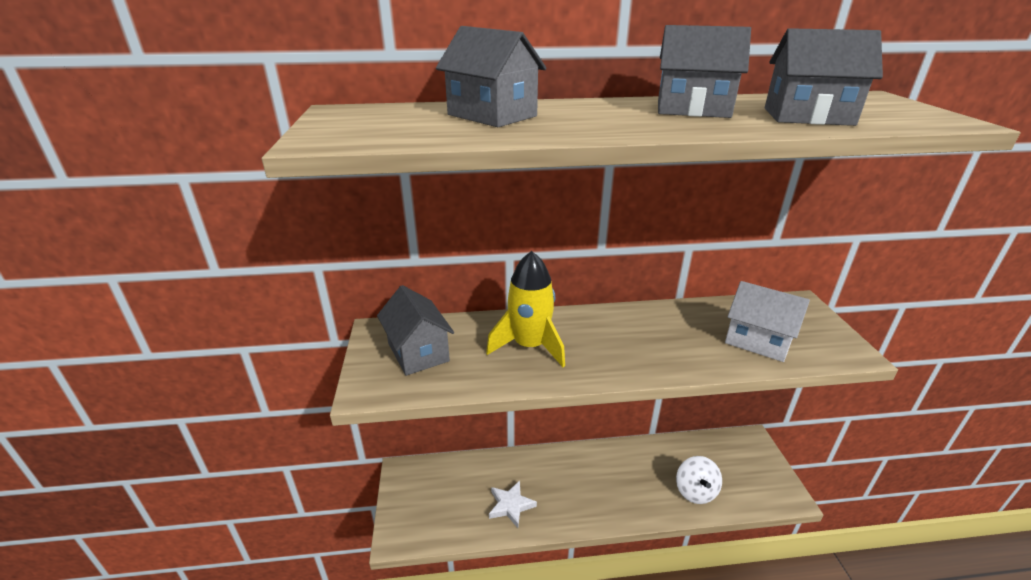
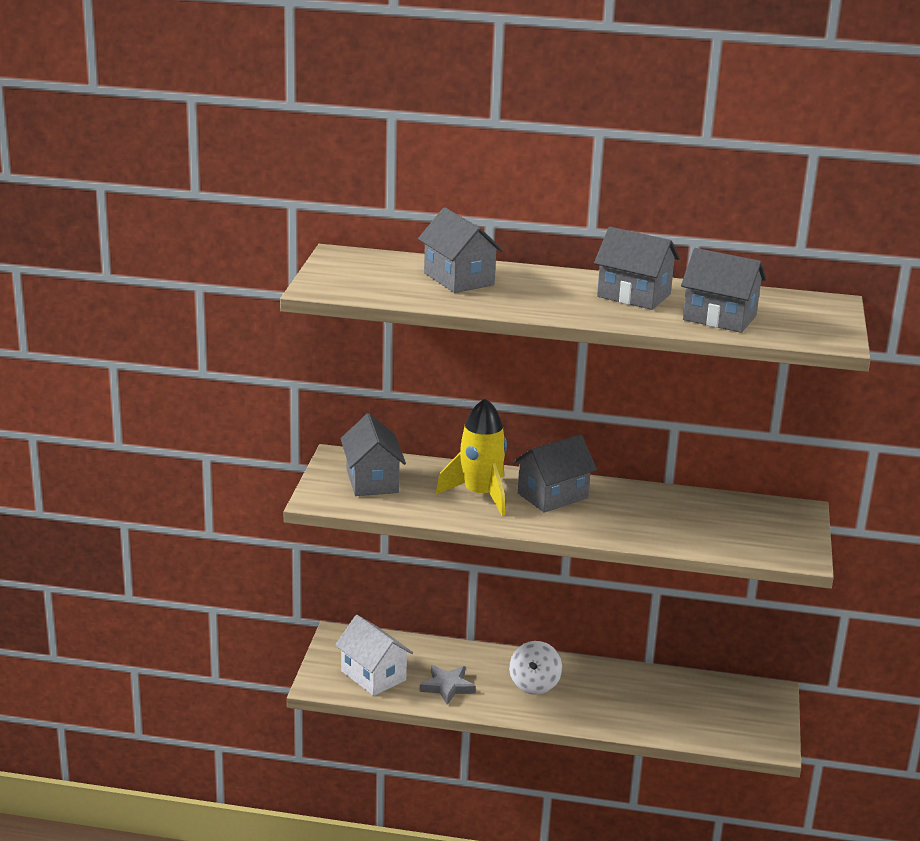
camera: 15 degrees right, 5 degrees down
(510, 505) = (447, 687): white star -> grey star
(595, 332) = (552, 496): none -> grey house
(695, 491) = (664, 719): white spinning top -> white spinning top (534, 684)
(758, 341) = (714, 531): white house -> white house (373, 676)

